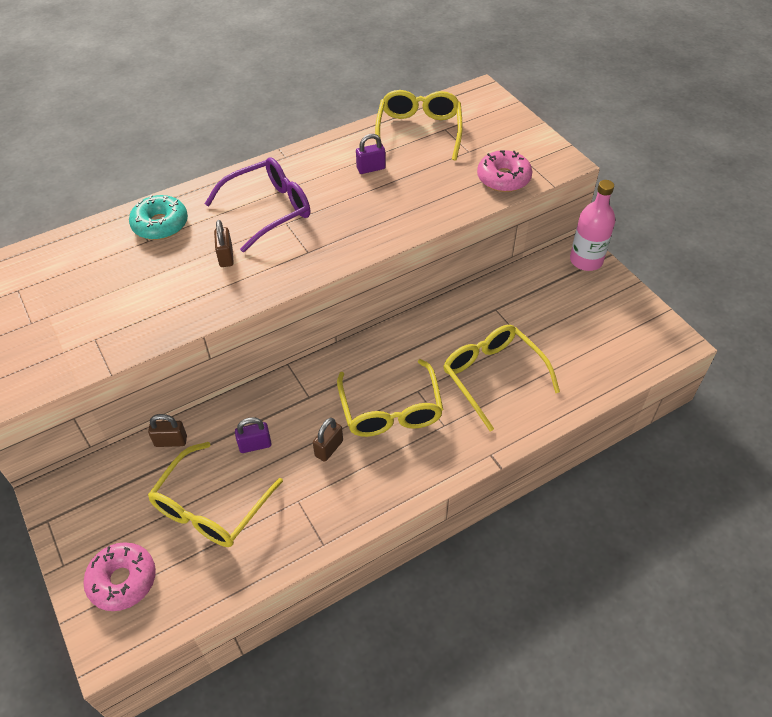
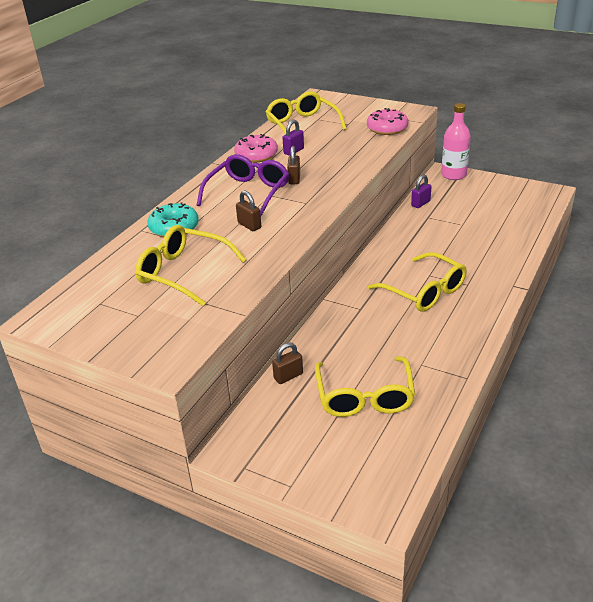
camera: 30 degrees left, 15 degrees down
(123, 580) = (350, 469): pink donut -> pink donut (256, 155)
(255, 445) = (354, 350): purple padlock -> purple padlock (420, 203)
(329, 448) = (408, 328): brown padlock -> brown padlock (294, 179)
(493, 376) = (467, 249): yellow glasses -> yellow glasses (183, 273)

